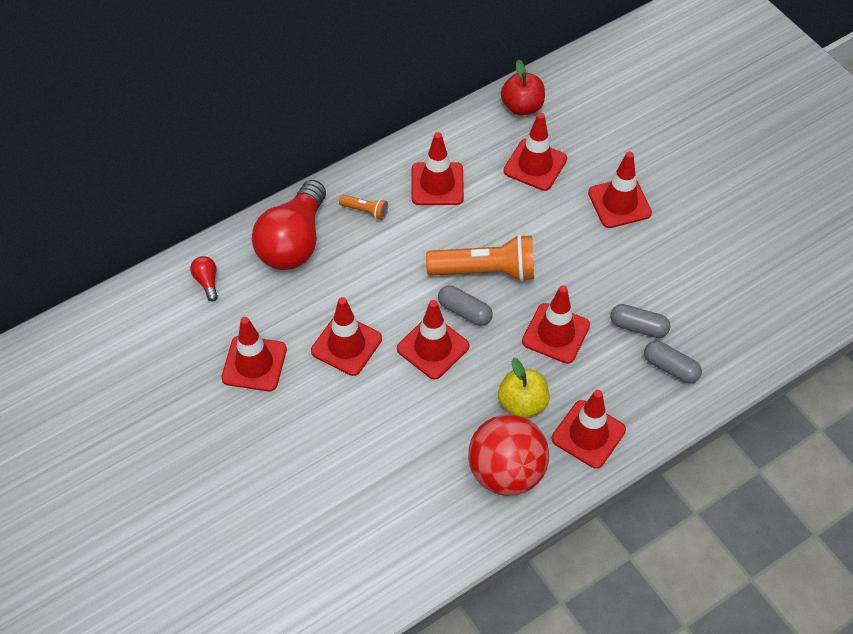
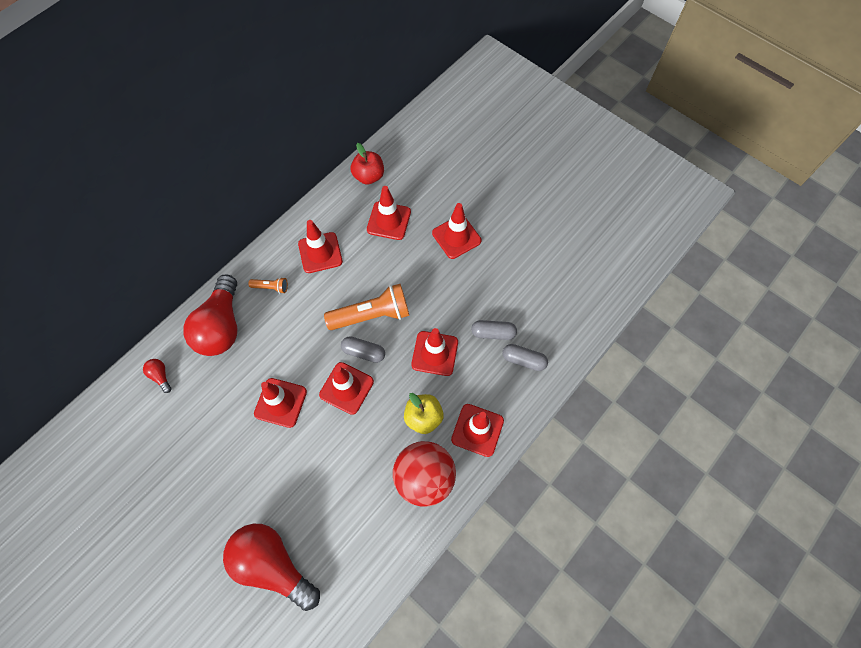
camera: 15 degrees left, 10 degrees up
(254, 364) = (212, 437): red traffic cone -> none
(295, 521) = (273, 564): none -> red light bulb

